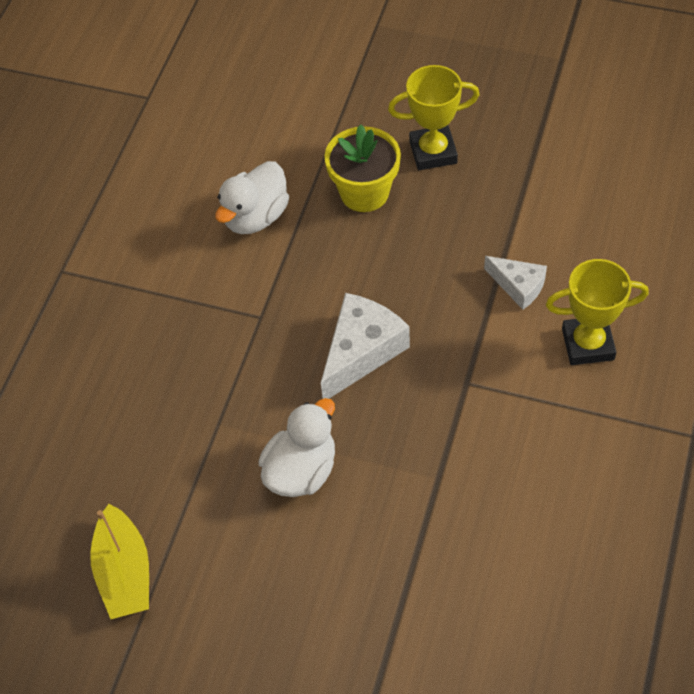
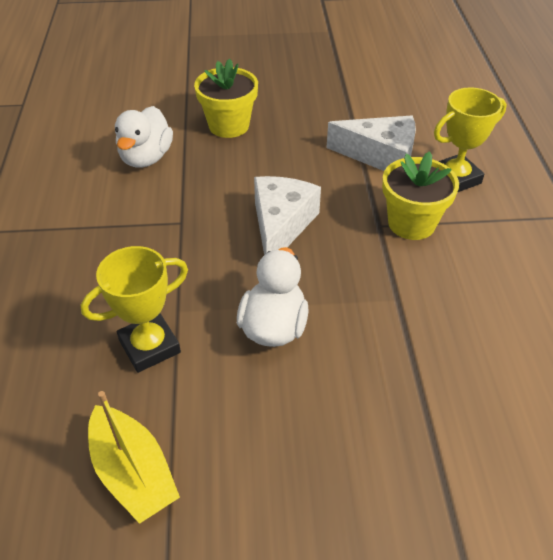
camera: 25 degrees left, 10 degrees down
(433, 152) = (269, 93): yellow trophy -> yellow trophy (149, 346)
(503, 390) = (411, 223): none -> yellow flower pot
(518, 286) = (380, 155): white cheese -> white cheese, size x1.67

